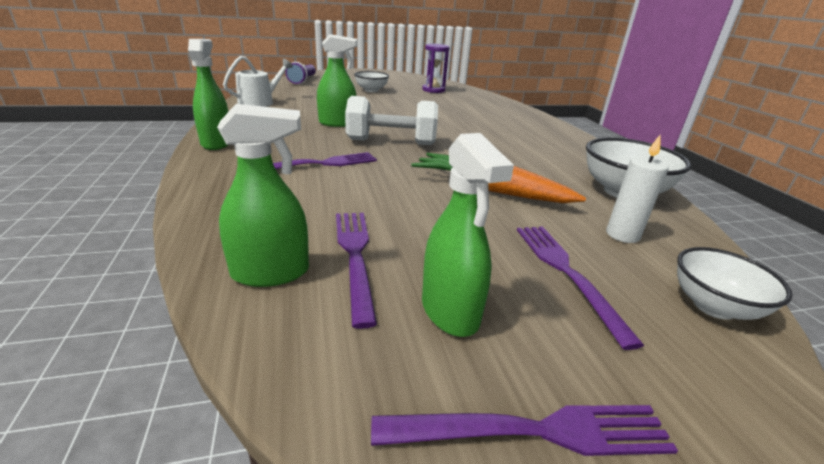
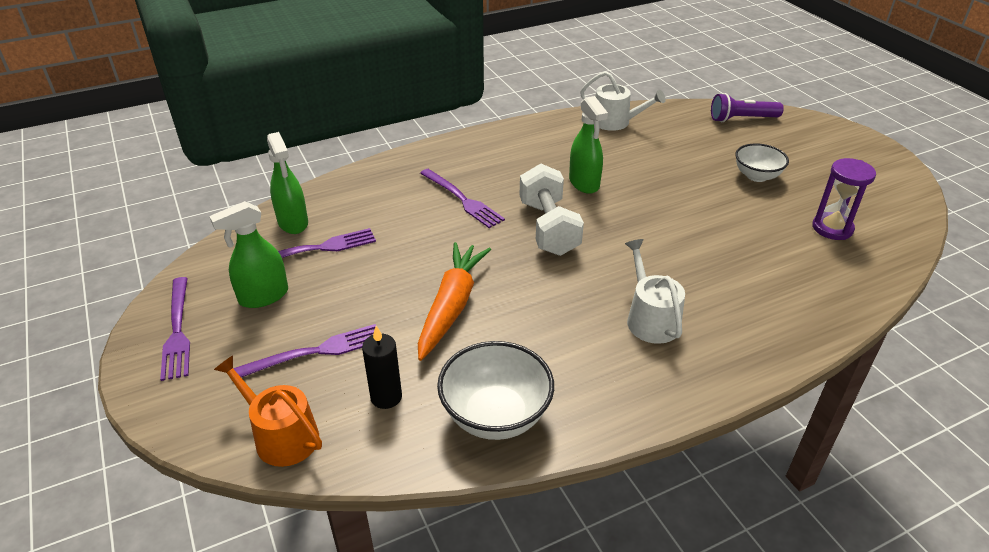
camera: 80 degrees right, 10 degrees up
(217, 143) = (480, 140): green spray bottle -> none
(509, 135) = (650, 318): none -> white watering can
(622, 235) = (386, 397): white candle -> black candle
(713, 306) = (281, 435): white bowl -> orange watering can

